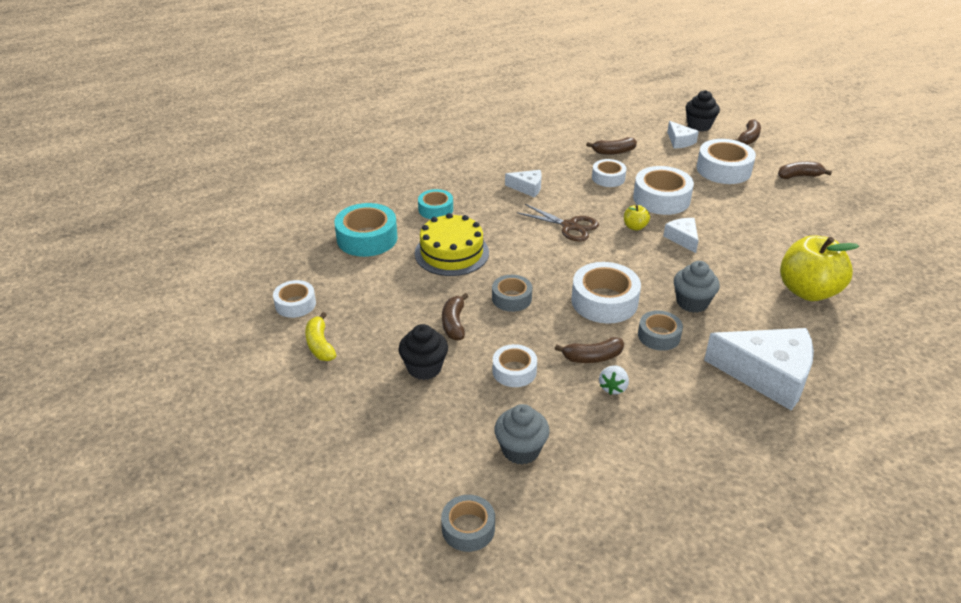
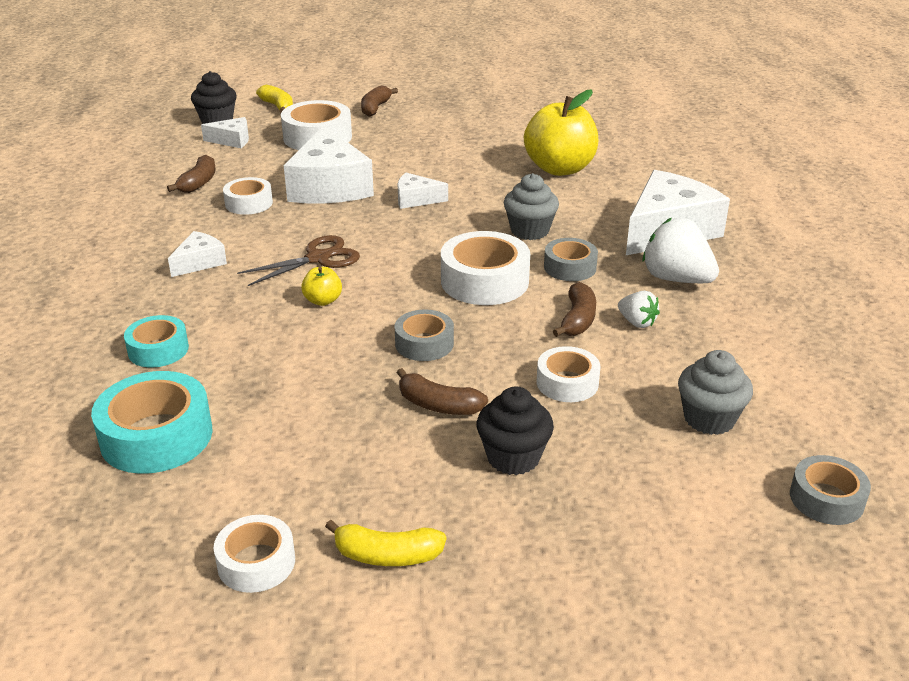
camera: 65 degrees left, 5 degrees down
(451, 253) = (279, 364): yellow cake -> none
(635, 227) = (365, 218): yellow apple -> yellow apple (323, 300)
(661, 198) = (329, 186): white tape -> white cheese
(693, 396) = (676, 279): none -> white strawberry
(748, 138) = (278, 106): brown banana -> yellow banana

